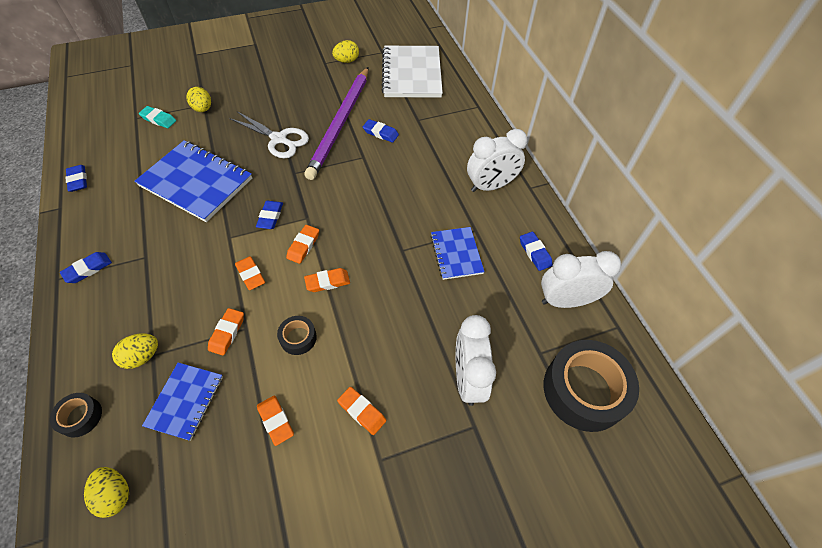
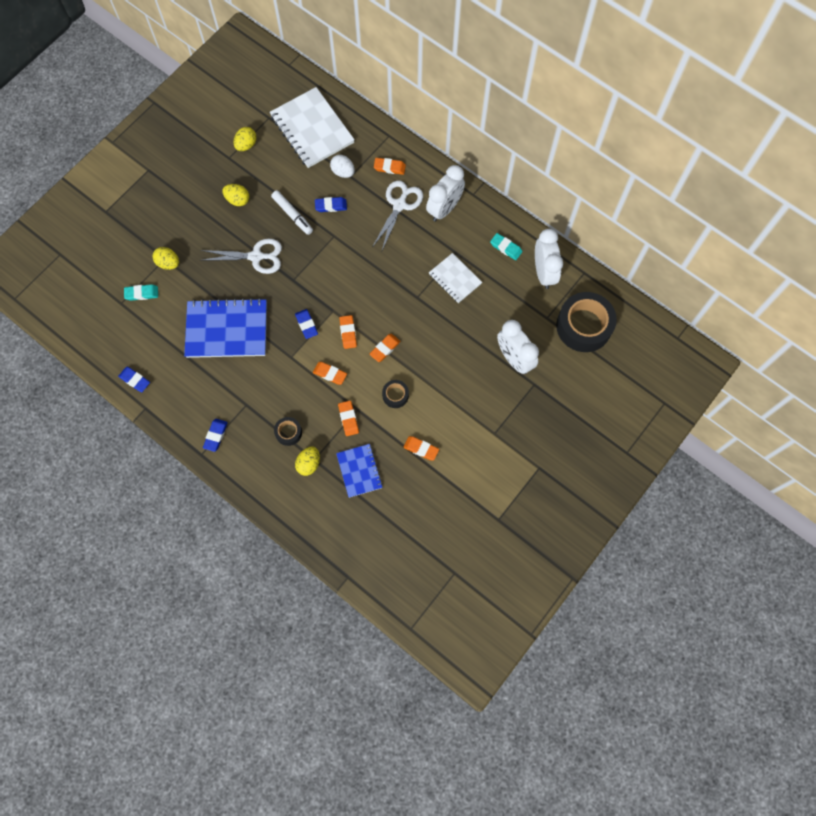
camera: 30 degrees left, 15 degrees up
(80, 417) = (306, 516): black tape -> black tape (288, 432)
(115, 494) = (365, 537): yellow egg -> yellow egg (238, 200)
(340, 124) = (292, 215): purple pencil -> white marker
(362, 411) = (466, 414): orange eraser -> orange eraser (389, 167)
(413, 114) = (343, 172): none -> white egg
(447, 162) = (399, 205): none -> white scissors
(456, 254) = (455, 279): blue notebook -> white notebook
(535, 253) = (506, 248): blue eraser -> turquoise eraser
(565, 300) = (544, 272): white clock -> white clock turned 120 degrees clockwise

